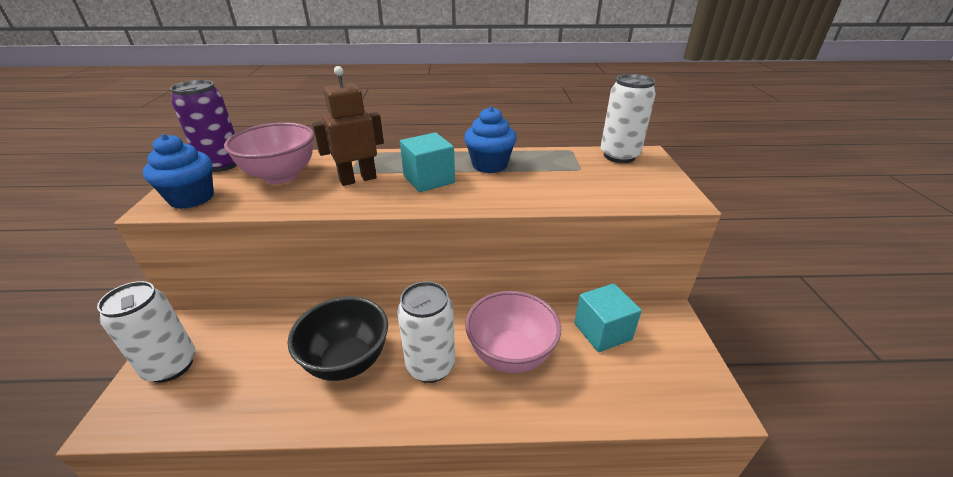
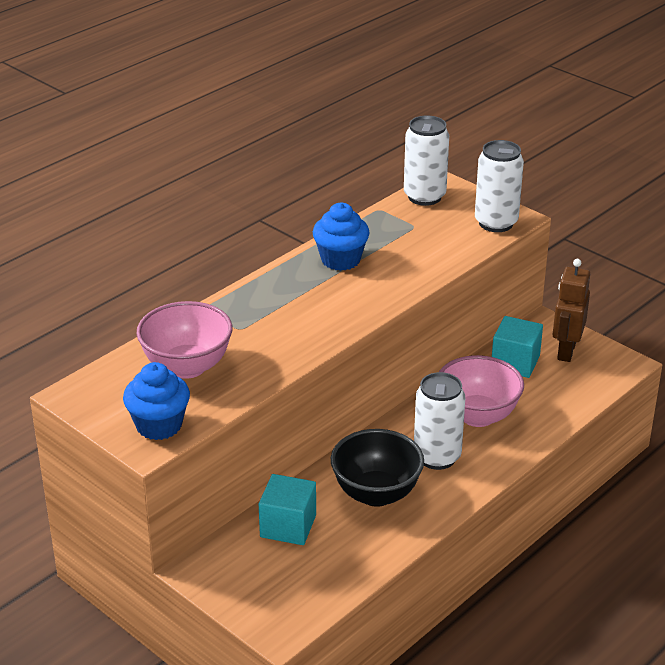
camera: 45 degrees left, 0 degrees up
(171, 366) = (251, 586): white can -> white can (496, 223)
(222, 164) = (101, 390): purple can -> none
(358, 179) = (261, 332): brown robot -> brown robot (566, 351)
(429, 179) = (318, 299): turquoise cube -> turquoise cube (288, 526)

